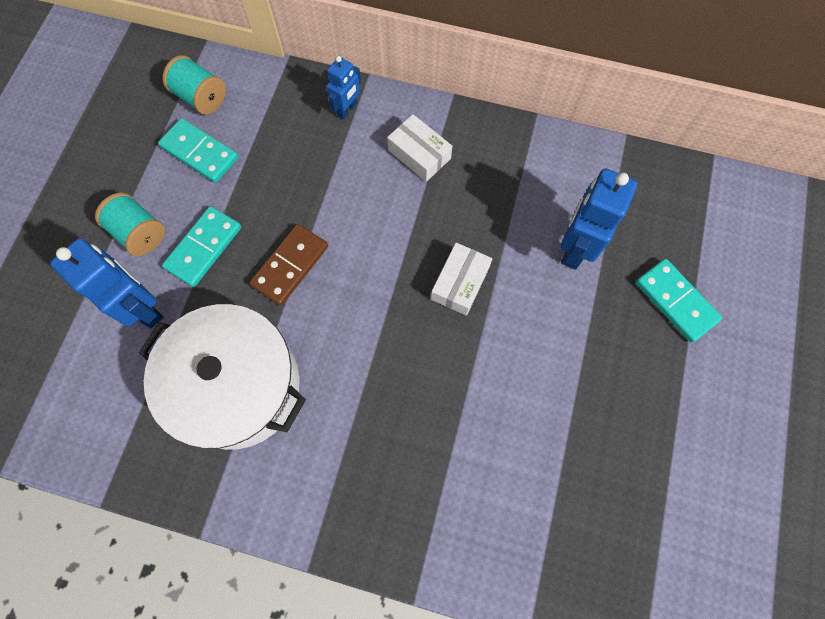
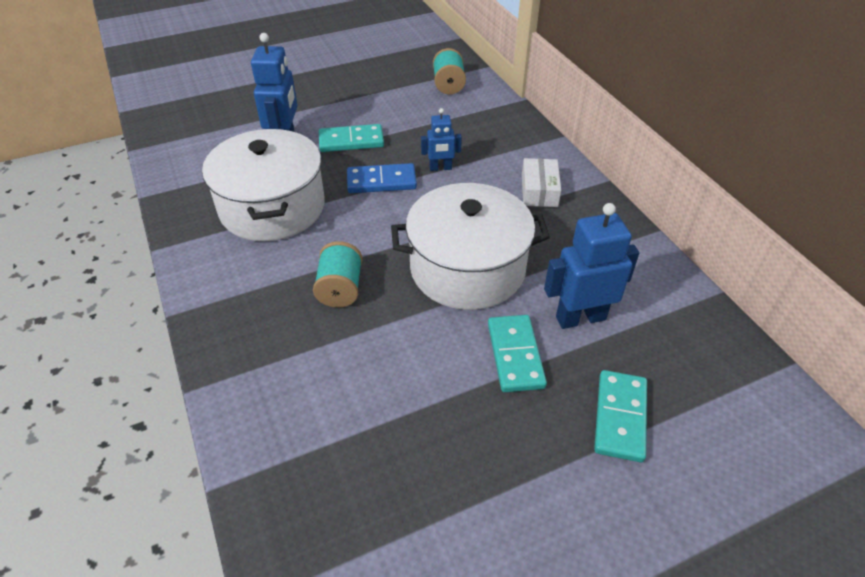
camera: 50 degrees right, 25 degrees down
(139, 233) = (331, 113): turquoise spool -> turquoise spool (340, 289)
(200, 152) = (412, 104): turquoise domino -> turquoise domino (515, 355)
(290, 266) = (381, 181): brown domino -> blue domino
(347, 109) = (524, 141): blue robot -> blue robot (440, 168)
(460, 283) = (467, 268): white box -> white pot

